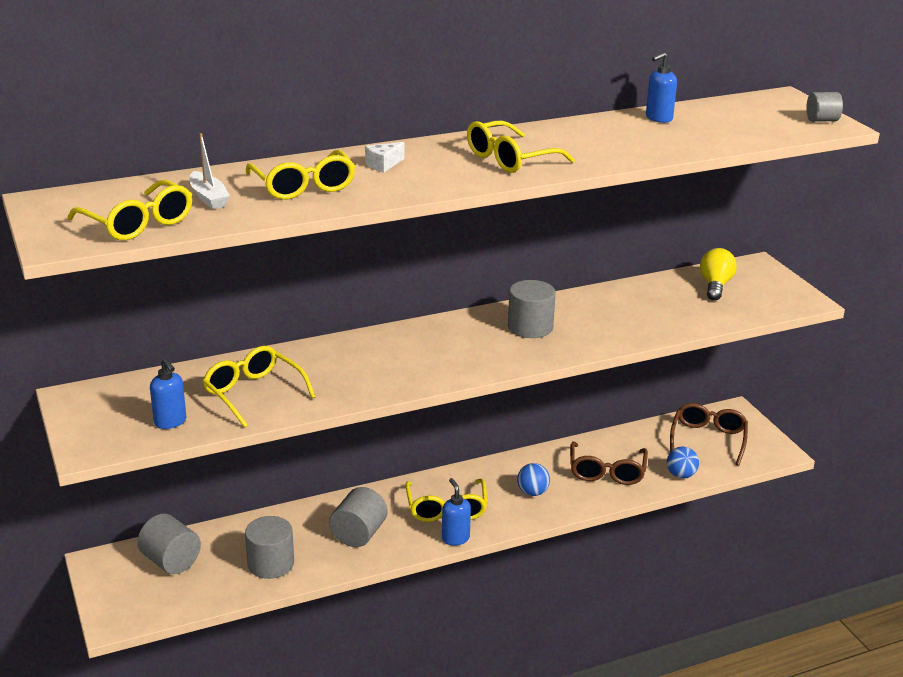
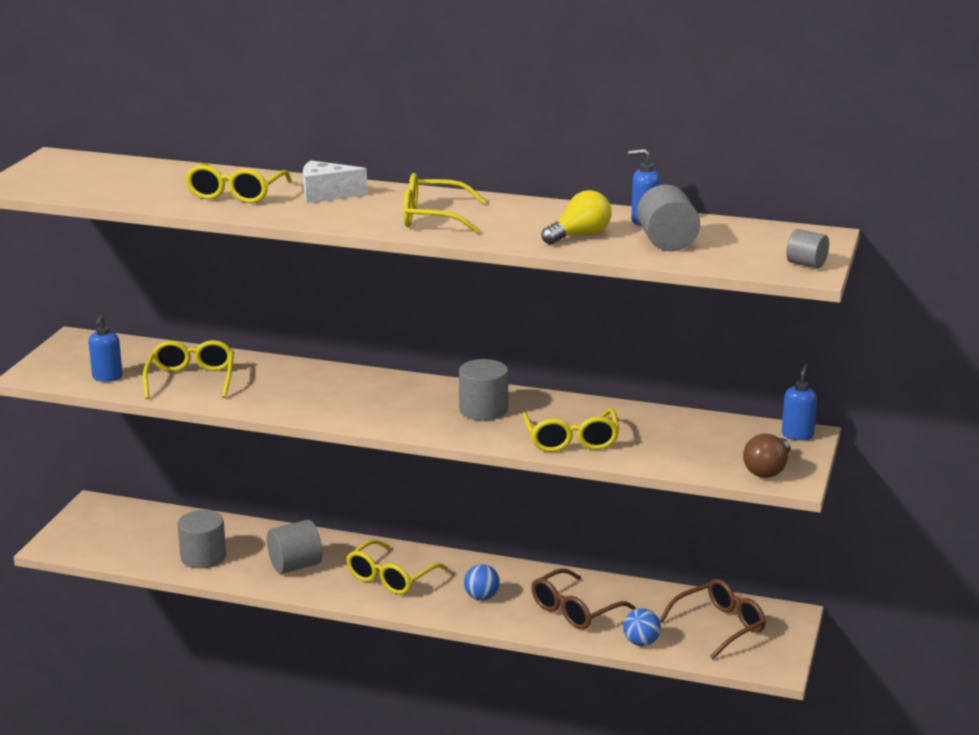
camera: 40 degrees right, 5 degrees down
(138, 223) = (80, 187): yellow glasses -> yellow glasses (571, 440)
(171, 561) = (140, 525): grey cylinder -> grey cylinder (667, 242)
(208, 198) = (157, 184): white boat -> none
(383, 165) = (326, 195): white cheese -> white cheese, size x1.59
(455, 538) = (364, 602): blue soap dispenser -> blue soap dispenser (797, 435)
(715, 286) = (723, 437): yellow light bulb -> yellow light bulb (579, 236)
(780, 299) = (767, 470): none -> brown light bulb

